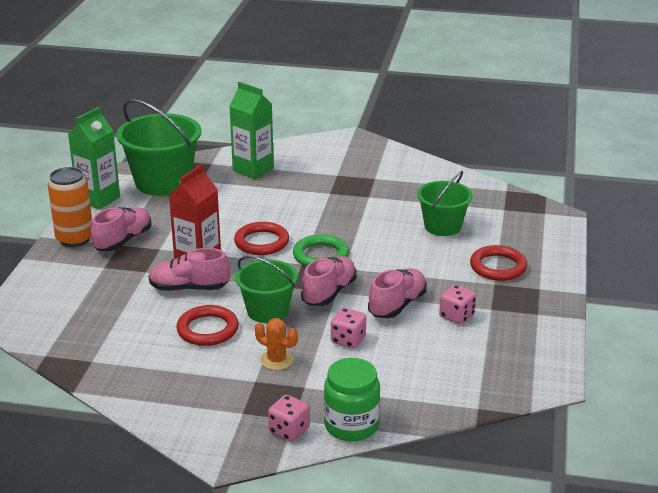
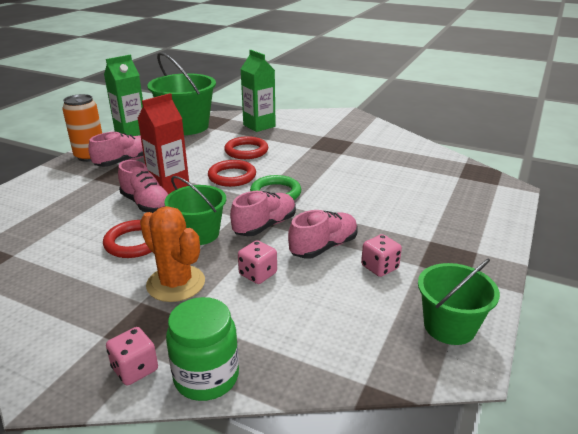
camera: 15 degrees right, 0 degrees up
(189, 288) = (146, 204): pink shoe -> pink shoe turned 150 degrees counterclockwise
(276, 360) = (176, 283): orange cactus -> orange cactus, size x1.69
(442, 226) = (396, 183): green bucket -> green bucket (449, 326)
(498, 267) = (438, 225): red ring -> red ring (246, 151)

